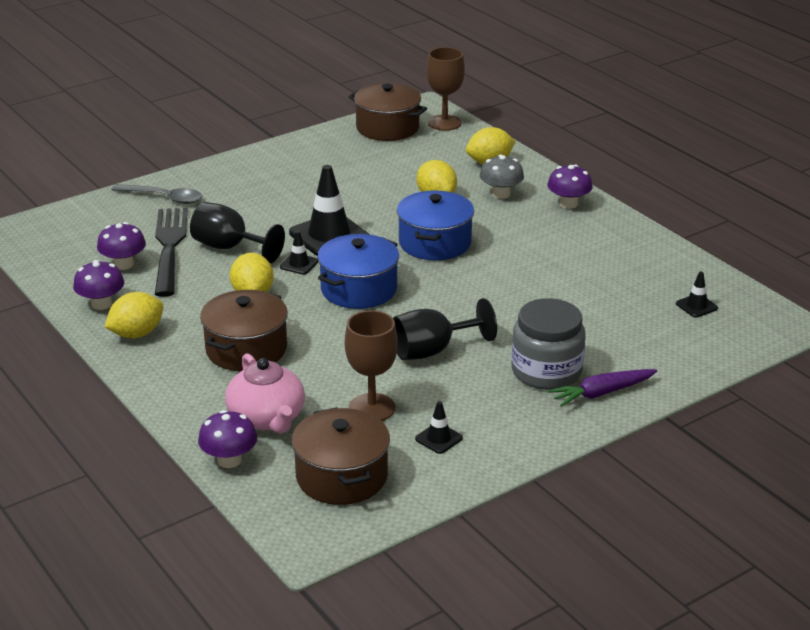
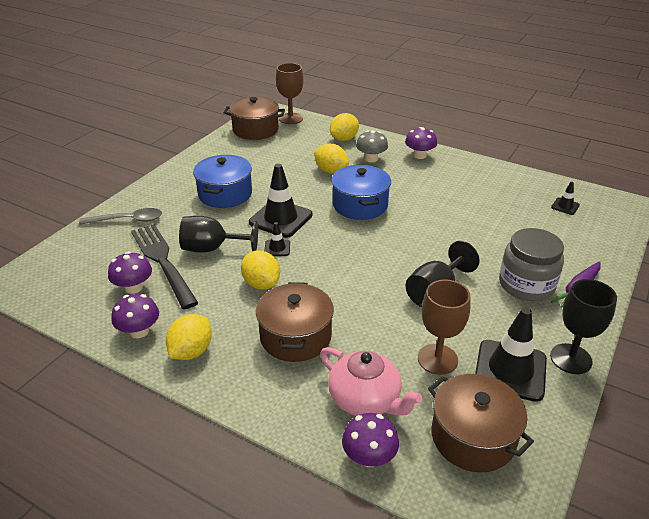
camera: 25 degrees left, 5 degrees up
(359, 289) = (339, 256): blue pot -> blue pot (225, 194)
(438, 438) = (510, 370): black traffic cone -> black traffic cone, size x2.12
(517, 448) = (571, 359): none -> black goblet

